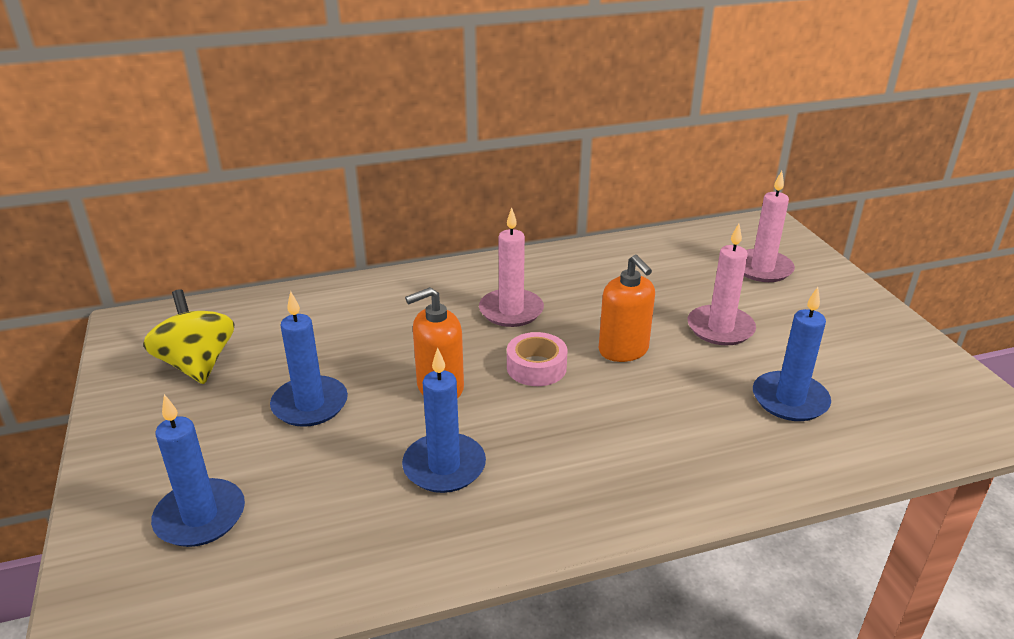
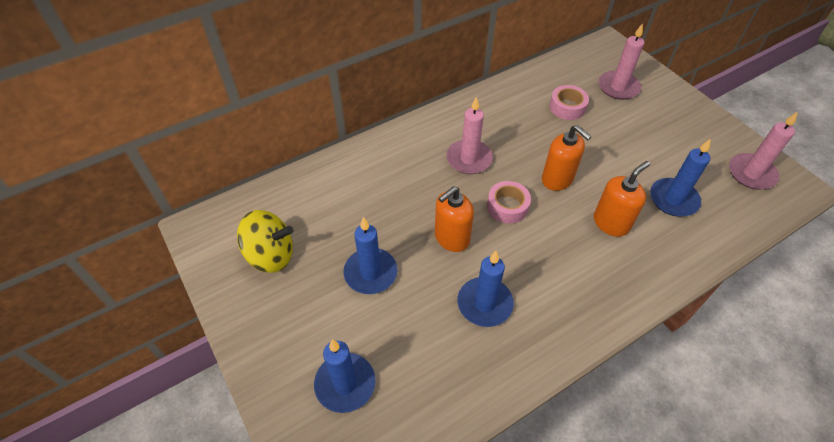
camera: 15 degrees left, 20 degrees up
(197, 364) = (271, 255): yellow spinning top -> yellow spinning top turned 135 degrees clockwise
(677, 279) = (567, 107): none -> pink tape
(679, 410) = (611, 223): none -> orange soap dispenser
(720, 328) = (611, 147): pink candle -> pink candle (751, 173)

